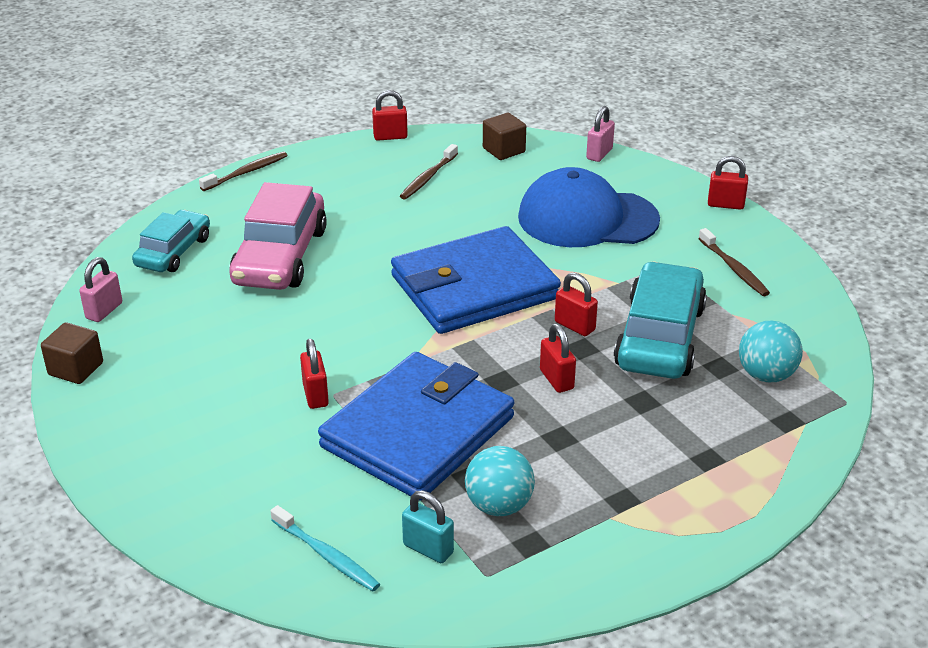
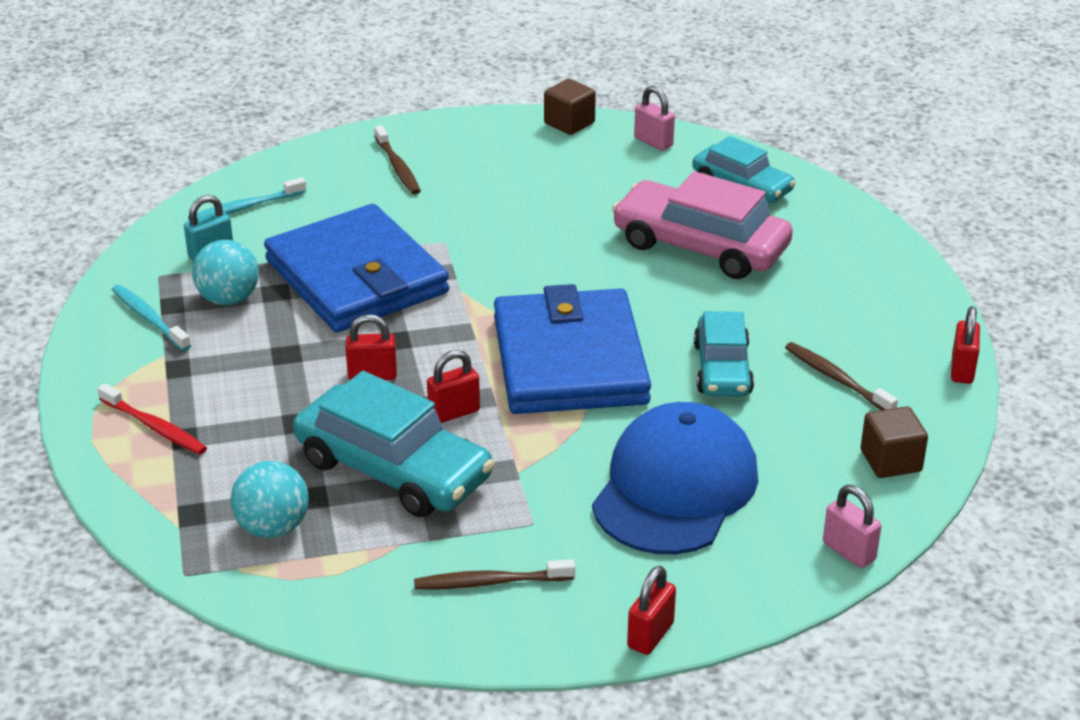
camera: 110 degrees right, 0 degrees up
(246, 172) = (899, 249): brown toothbrush -> brown toothbrush (397, 167)
(315, 395) = (449, 232): red padlock -> none
(444, 221) = (722, 369): none -> turquoise car
(562, 551) = (149, 319): none -> turquoise toothbrush
(709, 482) = (154, 427): none -> red toothbrush

